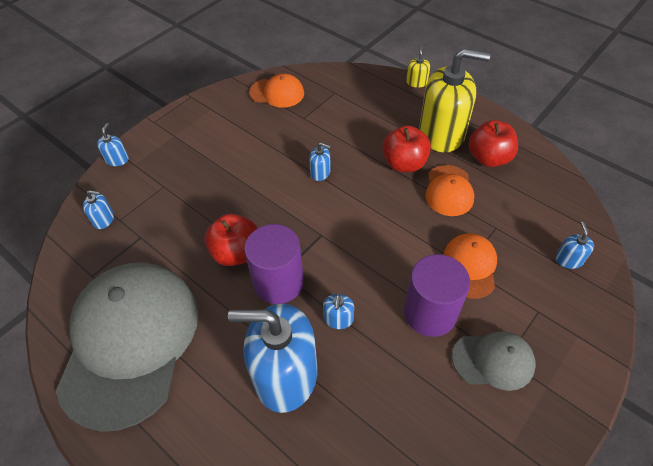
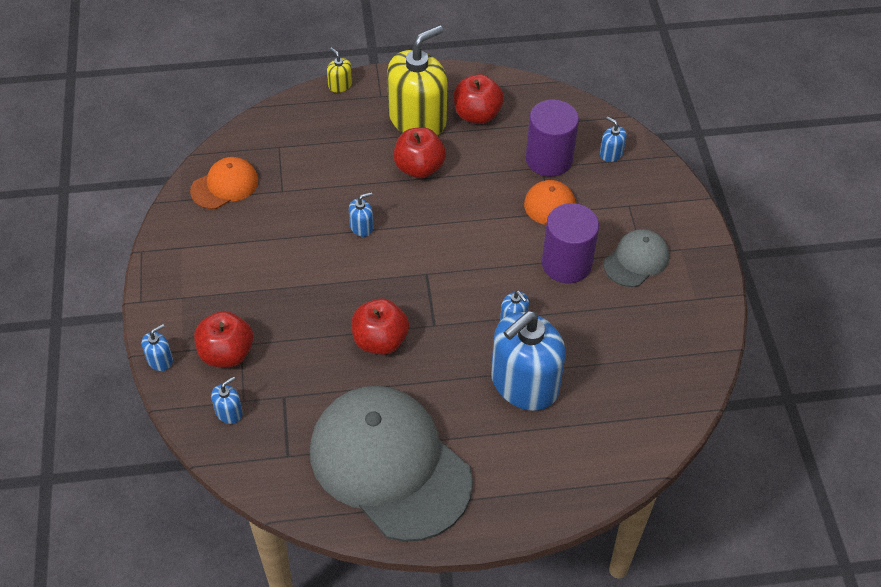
camera: 50 degrees left, 0 degrees up
(117, 159) = (160, 360): blue soap dispenser -> blue soap dispenser turned 90 degrees clockwise
(150, 184) = (226, 353): none -> red apple
(278, 282) = (441, 332): purple cylinder -> purple cylinder (549, 159)
(449, 190) = (478, 164): orange cap -> none

